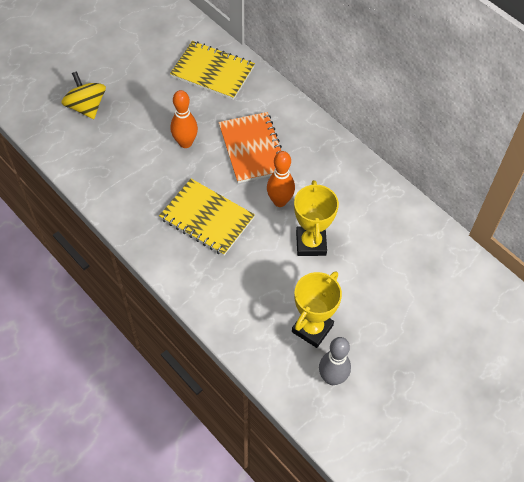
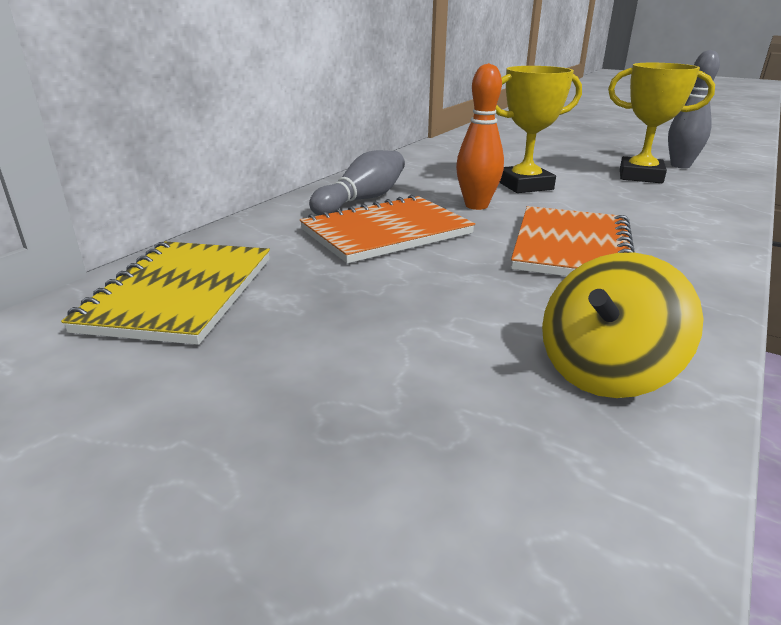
camera: 105 degrees left, 30 degrees down
(86, 107) = (375, 503): yellow spinning top -> yellow spinning top (605, 371)
(185, 143) = (415, 292): orange bowling pin -> none
(207, 218) = (571, 247): yellow notebook -> orange notebook
(307, 150) = (362, 200): none -> grey bowling pin

